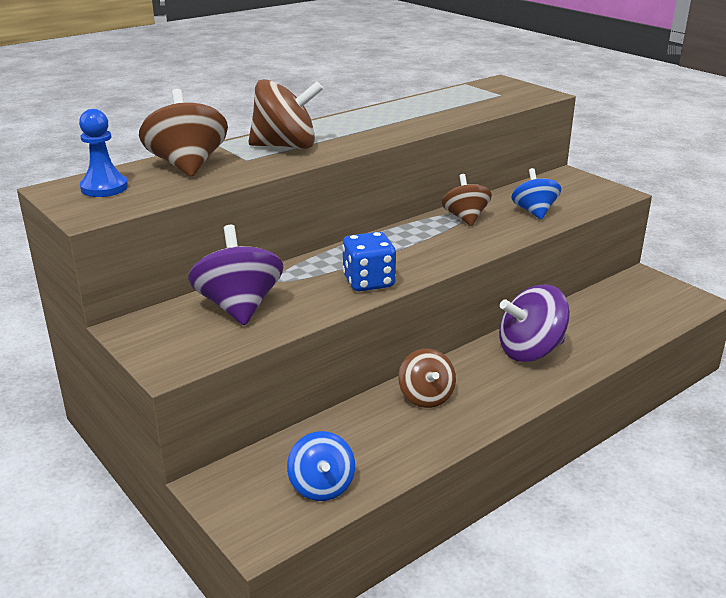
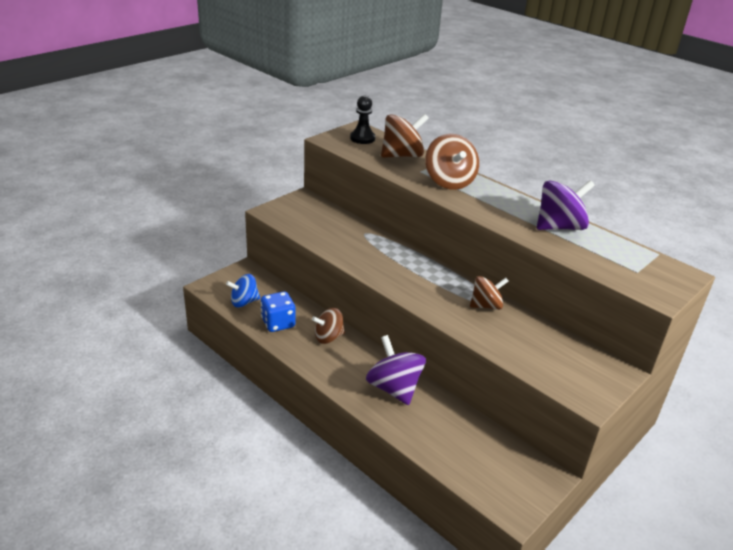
camera: 80 degrees right, 5 degrees up
(104, 188) = (362, 138): blue pawn -> black pawn
(239, 307) = (329, 224): purple spinning top -> purple spinning top (559, 227)
(368, 282) = (369, 265): blue dice -> blue dice (278, 323)
(534, 212) = (515, 343): blue spinning top -> none

